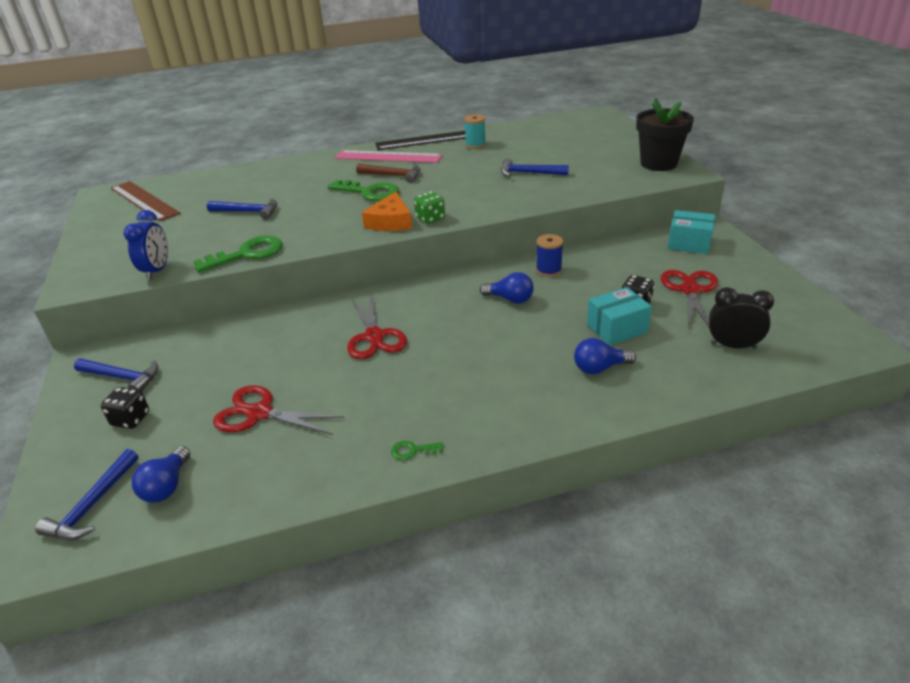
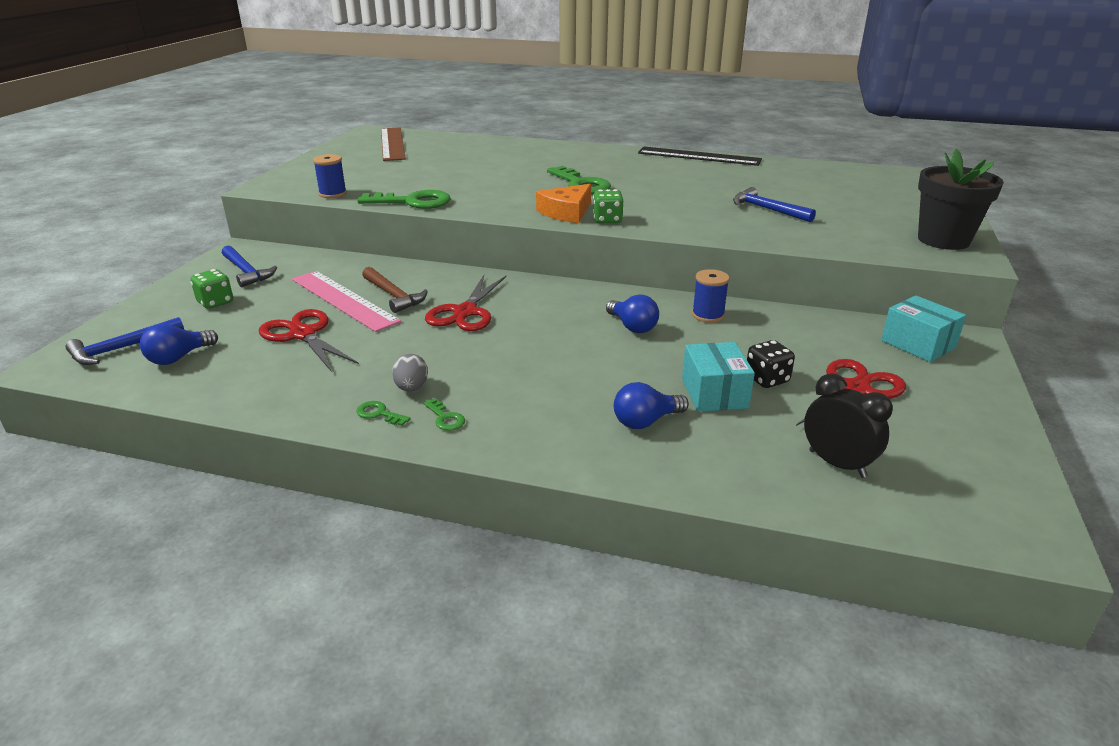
camera: 30 degrees right, 5 degrees down
(131, 419) = (215, 302): black dice -> green dice
(157, 270) = (332, 194): blue clock -> blue spool
(248, 212) = (457, 172): blue hammer -> none
(388, 157) = (639, 161): pink ruler -> pink ruler (343, 300)
(393, 175) = (623, 177): brown hammer -> brown hammer (394, 295)
(411, 418) = (411, 388): none -> grey egg
(466, 430) = (445, 418): none -> green key
(475, 145) = (744, 172): turquoise spool -> none
(600, 368) = (646, 421): blue light bulb -> blue light bulb turned 45 degrees counterclockwise
(617, 328) = (714, 393): turquoise box -> turquoise box turned 75 degrees clockwise

